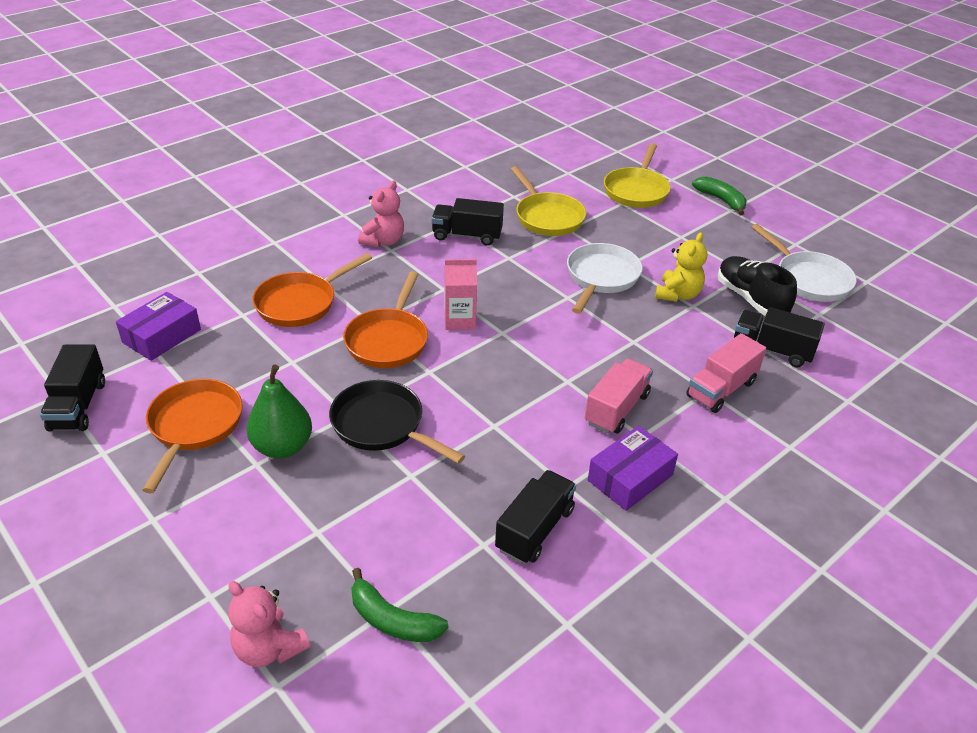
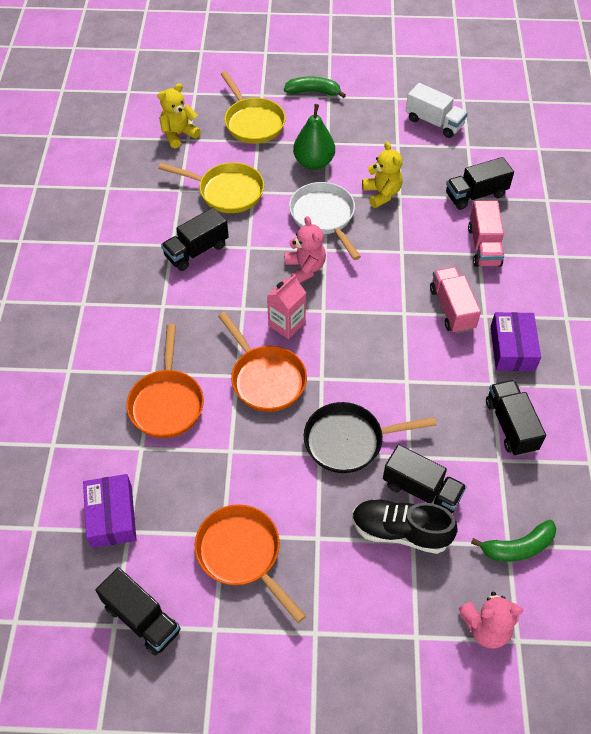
camera: 45 degrees left, 15 degrees up
(282, 447) = (315, 512): green pear -> green pear (314, 162)
(382, 505) = (421, 490): none -> black truck
(383, 241) = (147, 303): pink teddy bear -> pink teddy bear (305, 268)
(565, 166) = (178, 134): none -> yellow teddy bear
(750, 299) = (423, 164): black shoe -> black shoe (400, 531)
(809, 279) = (434, 122): white pan -> white truck

